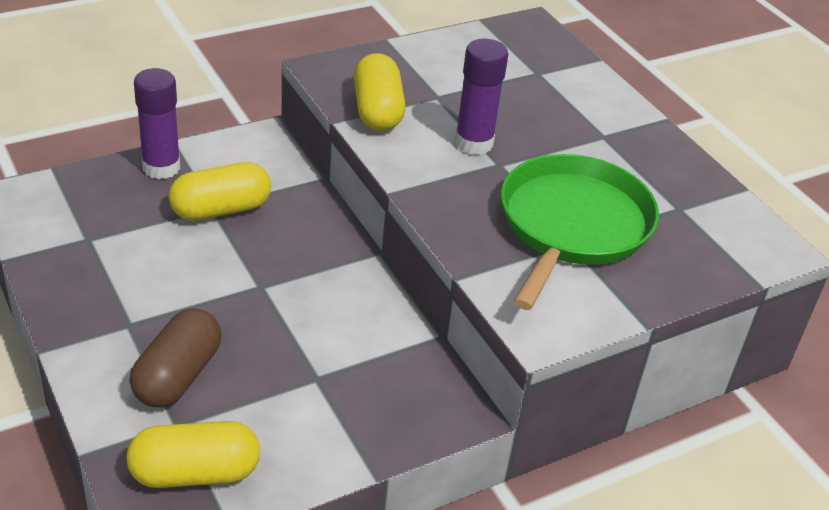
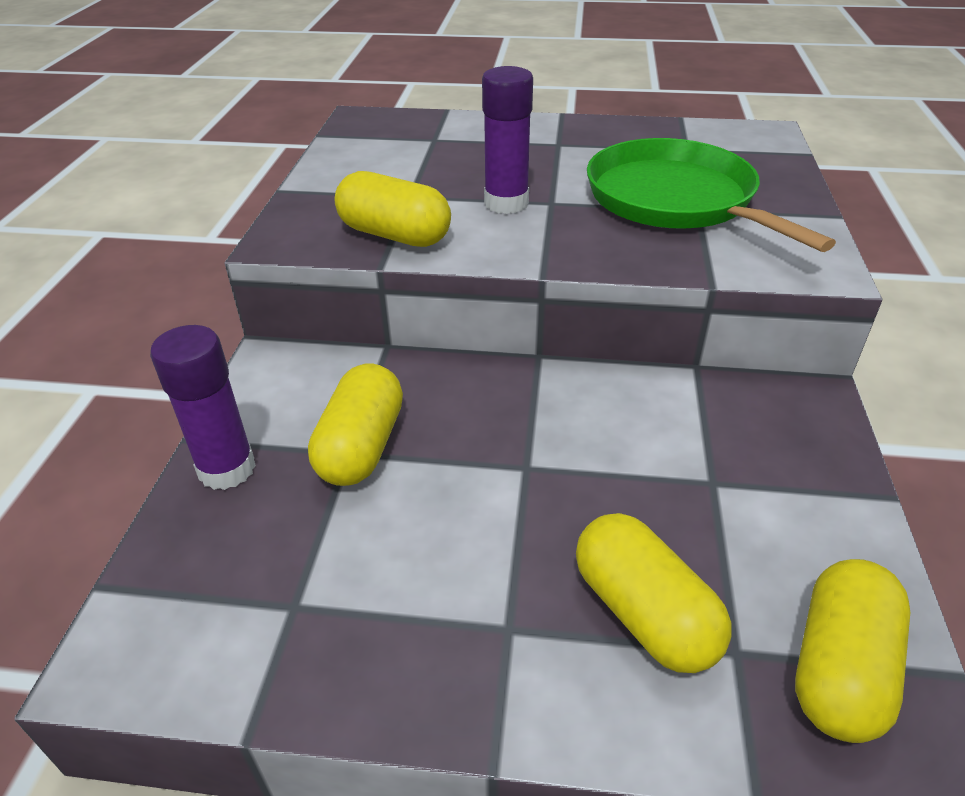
camera: 50 degrees left, 0 degrees up
(178, 376) = (644, 612): brown capsule -> yellow capsule

